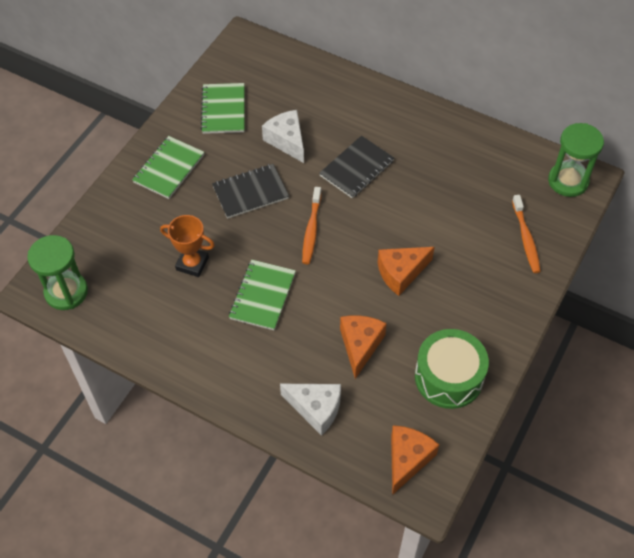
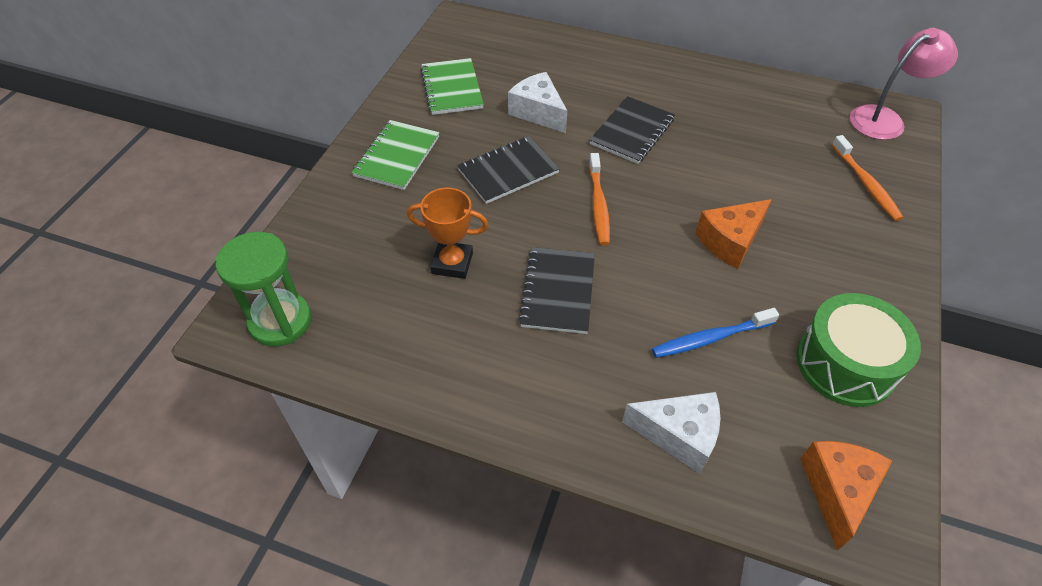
camera: 10 degrees left, 5 degrees down
(263, 296) = (558, 291): green notebook -> black notebook
(360, 346) = (710, 338): orange cheese -> blue toothbrush
(568, 181) = (885, 119): green hourglass -> pink lamp

